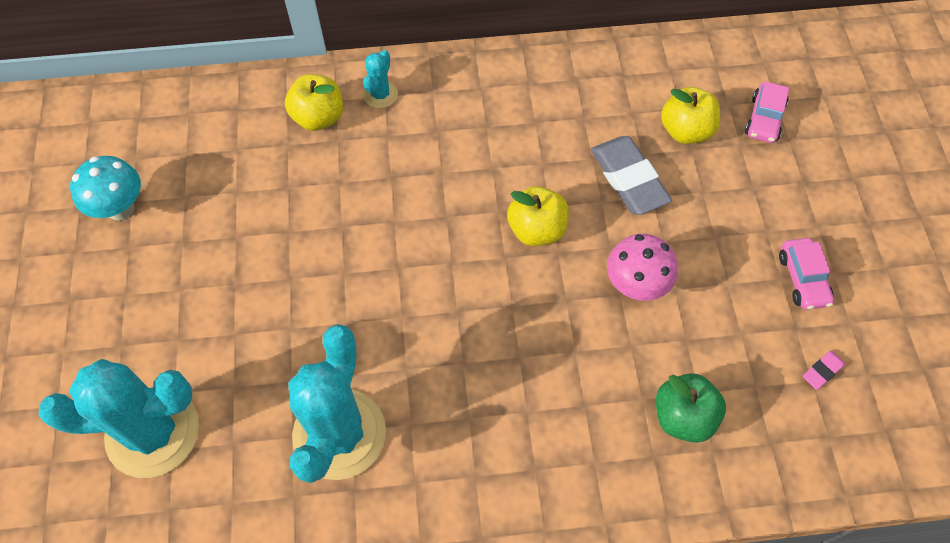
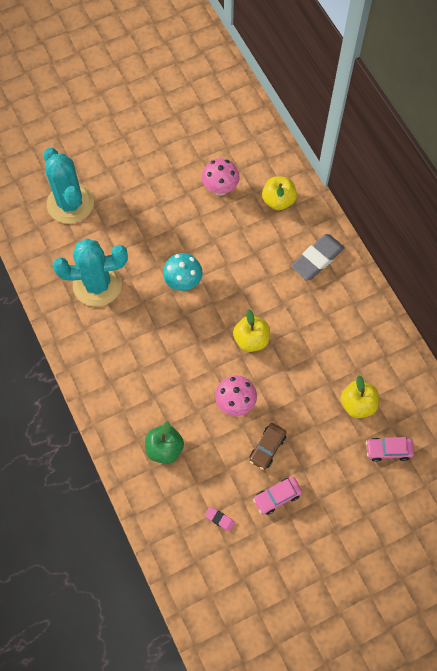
camera: 70 degrees right, 5 degrees up
(120, 209) = (181, 133): turquoise mushroom -> turquoise mushroom (183, 282)
(255, 186) = (220, 188): none -> pink mushroom
(380, 94) = (308, 226): turquoise cactus -> none
(628, 179) = (307, 380): grey eraser -> grey eraser (317, 259)
(722, 266) = (267, 448): none -> brown car

